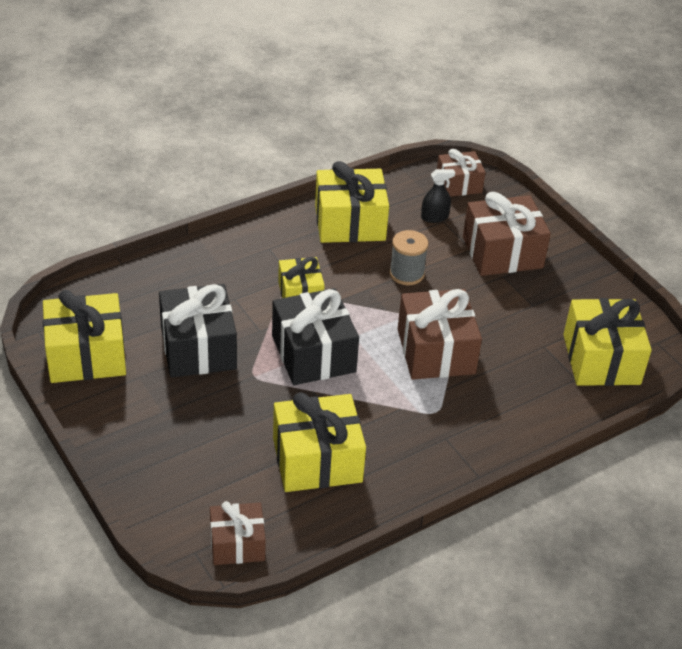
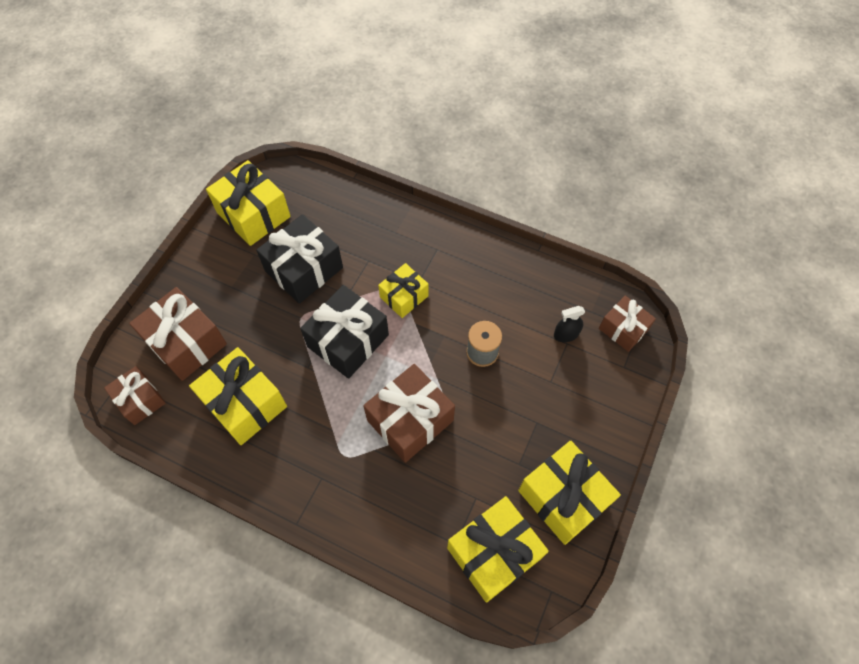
camera: 60 degrees right, 20 degrees up
(350, 223) = (508, 282): yellow gift -> yellow gift (563, 498)
(434, 217) = (566, 334): black spray bottle -> black spray bottle turned 120 degrees clockwise
(502, 252) = (565, 407): brown gift -> brown gift (186, 343)

